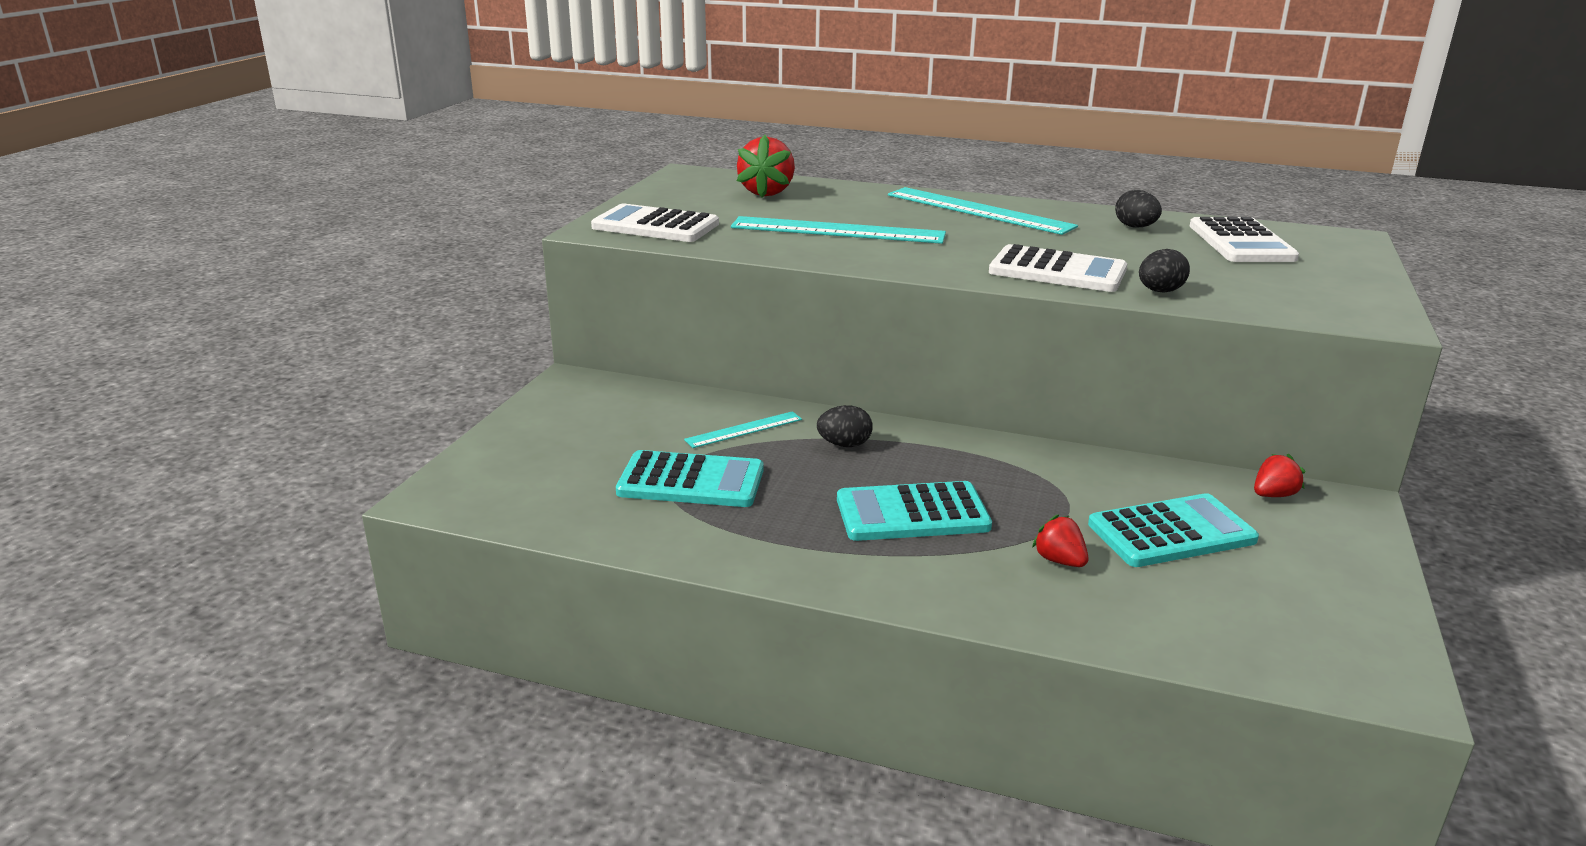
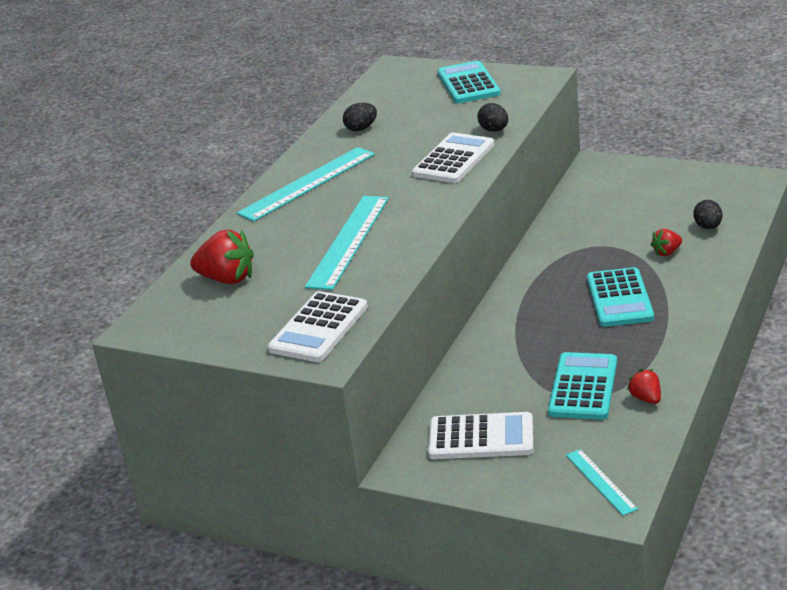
camera: 80 degrees left, 5 degrees up
(744, 429) = (502, 369): turquoise ruler -> turquoise ruler (600, 481)
(844, 445) = (527, 324): black egg -> black egg (708, 227)
(1171, 532) = (632, 217): turquoise calculator -> turquoise calculator (468, 84)
(1241, 242) = (400, 98): white calculator -> white calculator (481, 437)
(1273, 495) = (588, 183): red strawberry -> red strawberry (646, 398)

